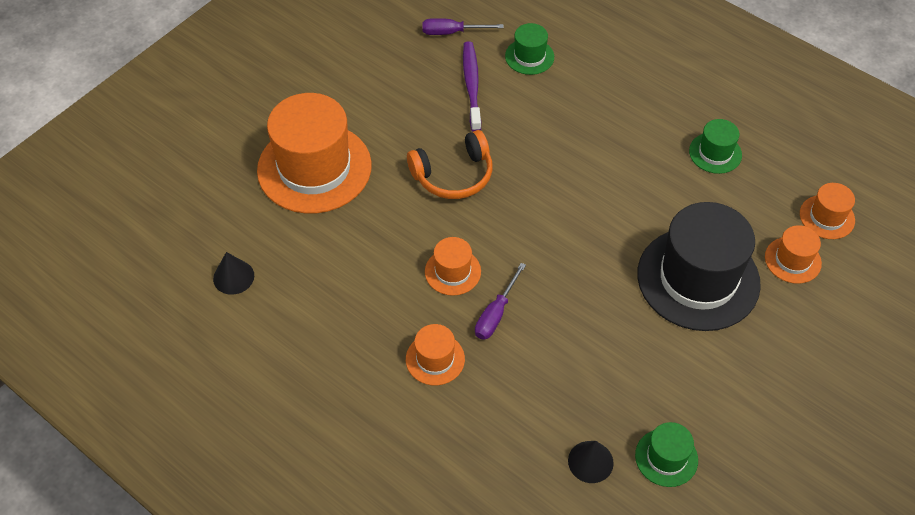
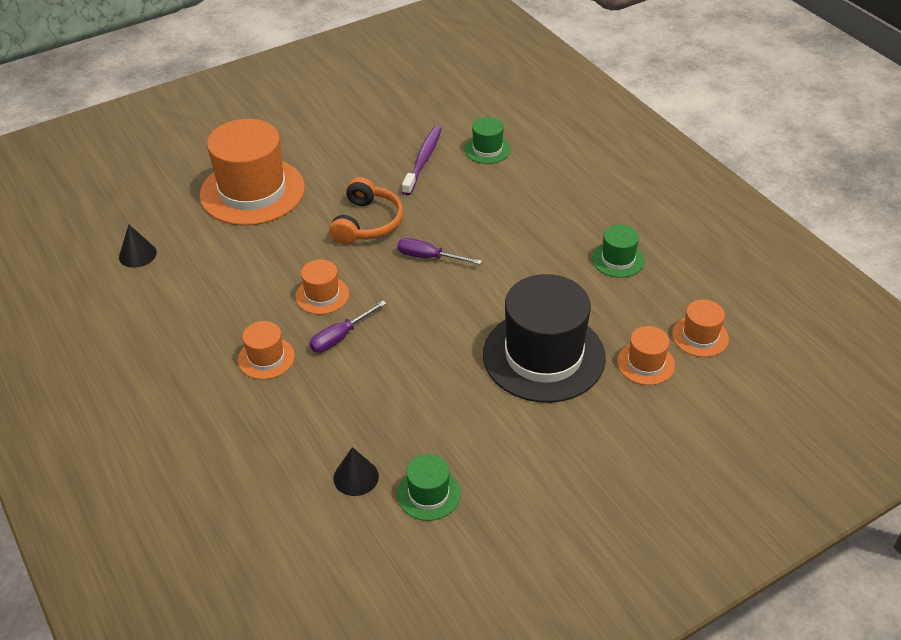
camera: 20 degrees right, 10 degrees down
(452, 32) = (429, 118): purple screwdriver -> purple screwdriver (429, 257)
(453, 175) = (367, 223): orange headphones -> orange headphones turned 75 degrees counterclockwise

